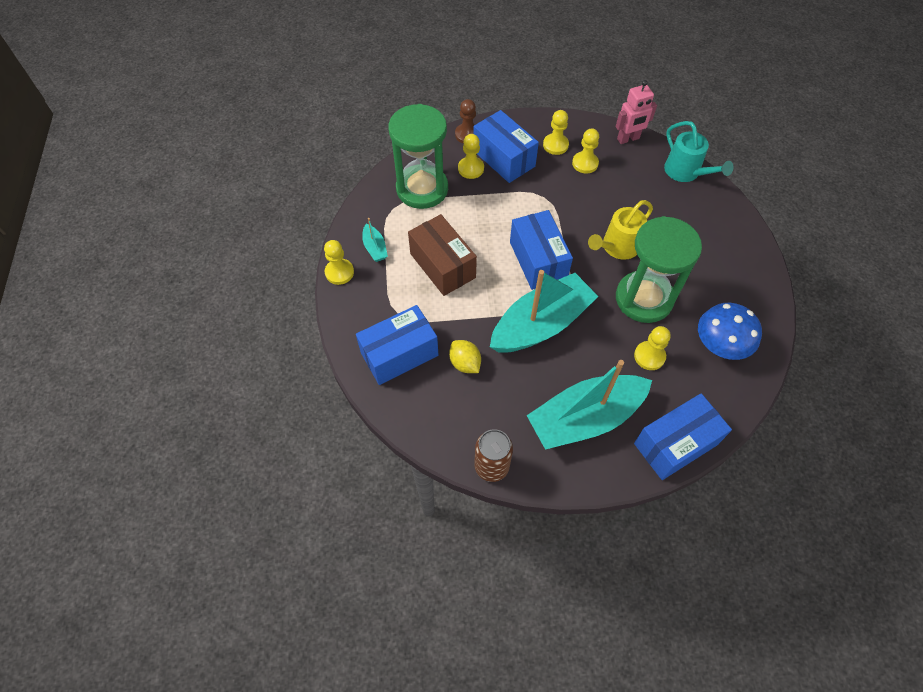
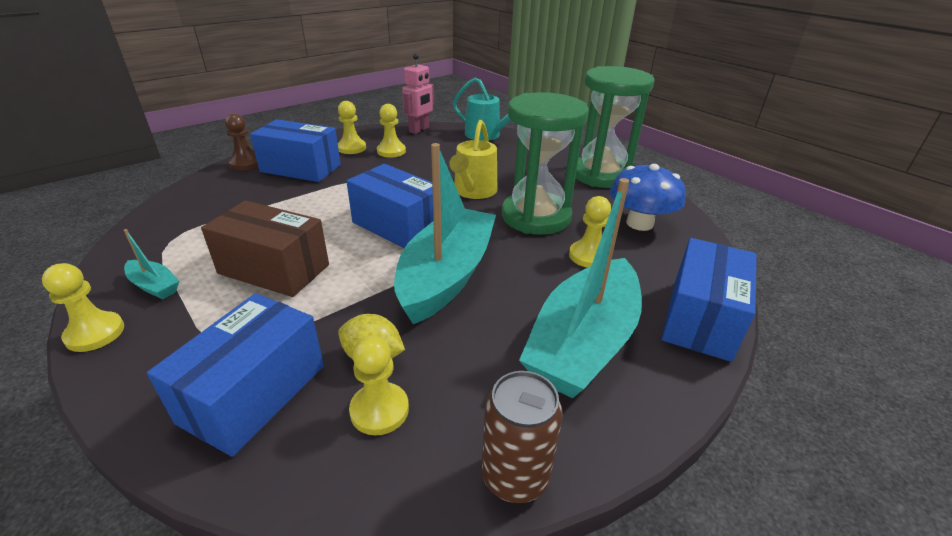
camera: 35 degrees left, 25 degrees down
(422, 189) = (207, 214): green hourglass -> green hourglass (601, 175)
(471, 168) = (265, 184): yellow pawn -> yellow pawn (379, 410)

